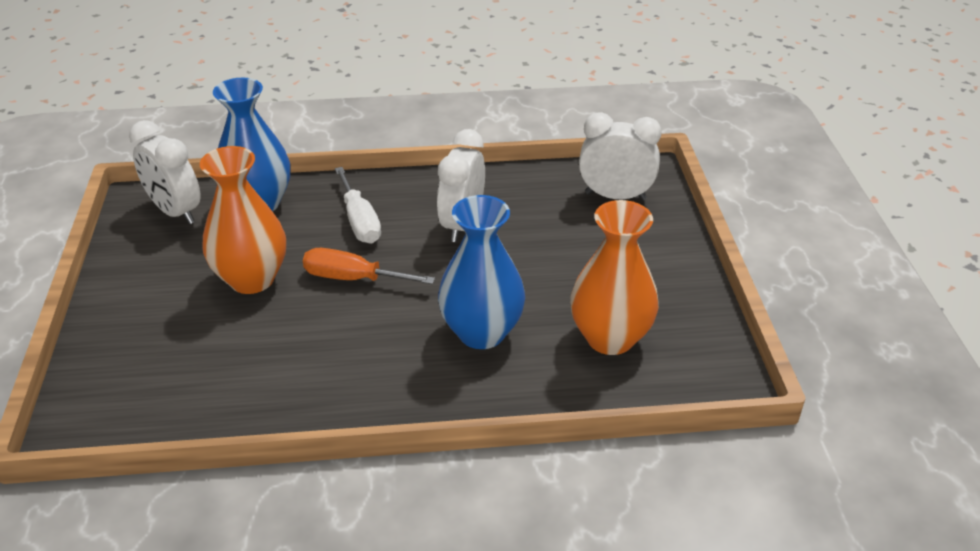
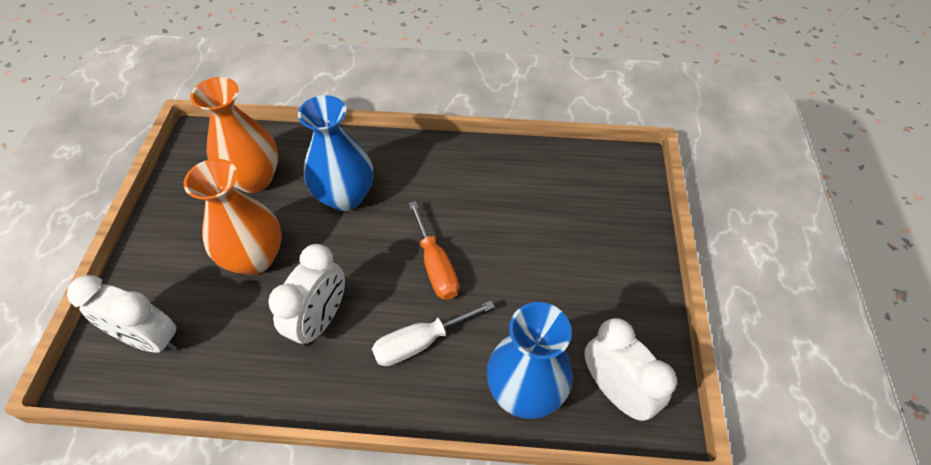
camera: 170 degrees left, 15 degrees up
(252, 279) = (525, 279): orange vase -> orange vase (255, 258)
(353, 278) = (435, 266): orange screwdriver -> orange screwdriver turned 45 degrees clockwise
(359, 221) = (420, 342): white screwdriver -> white screwdriver turned 105 degrees counterclockwise

